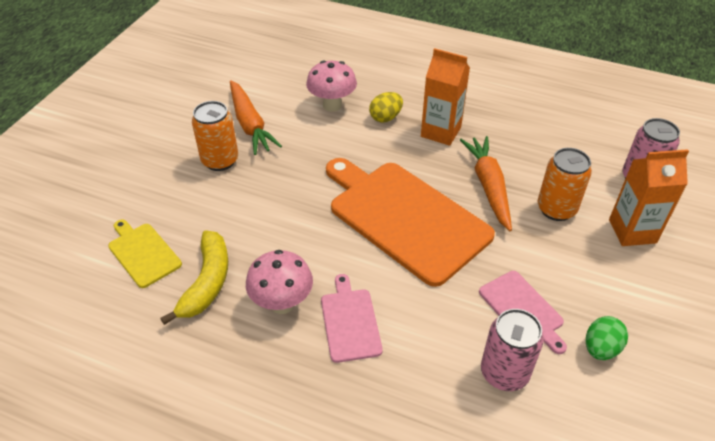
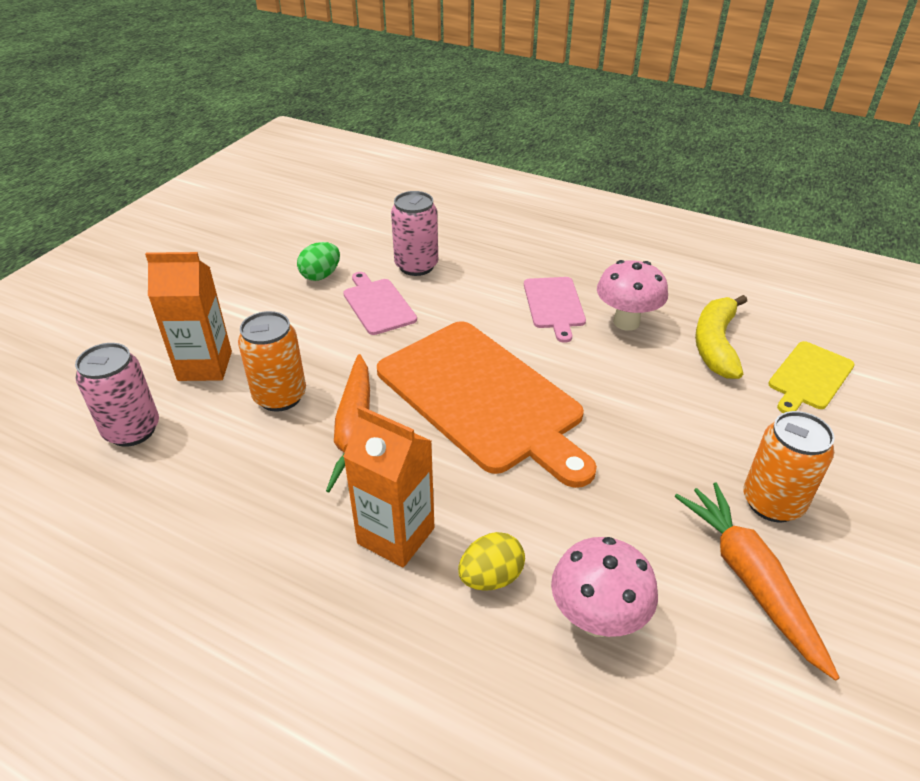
camera: 175 degrees left, 5 degrees down
(143, 253) = (809, 377): yellow cutting board -> yellow cutting board turned 75 degrees clockwise

